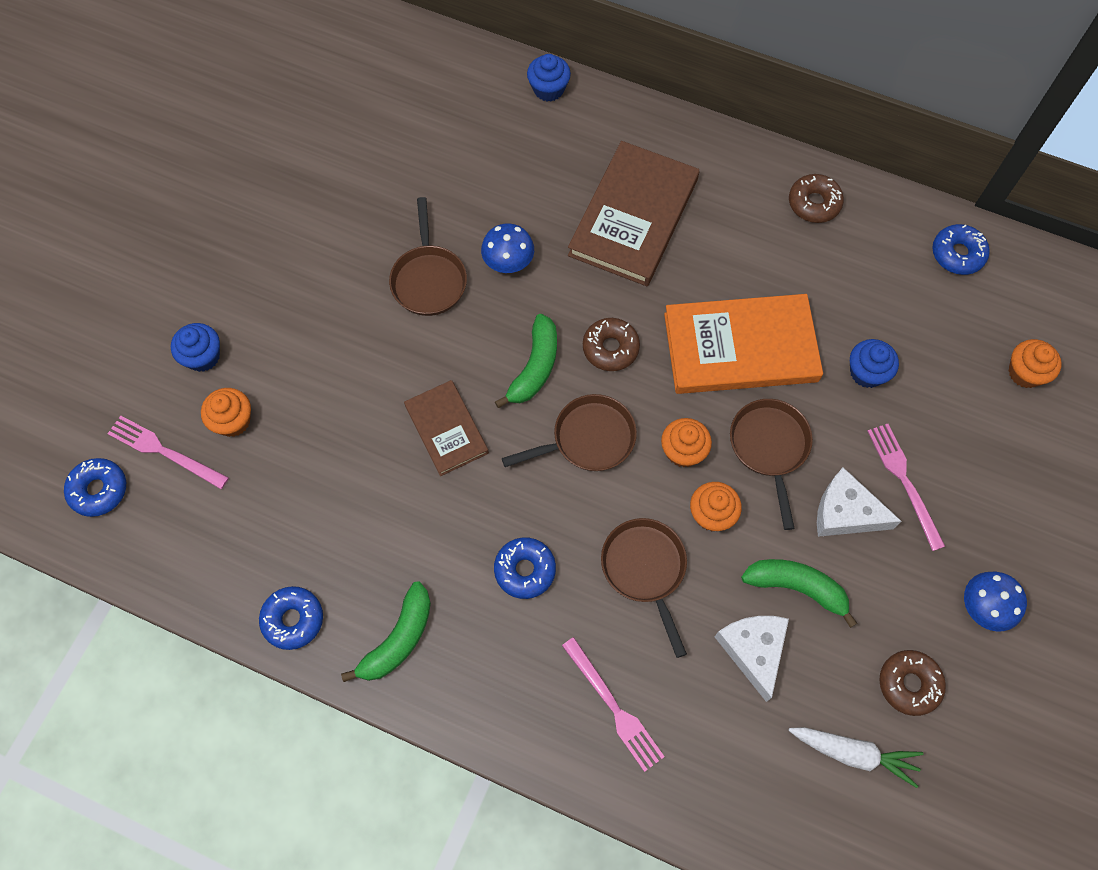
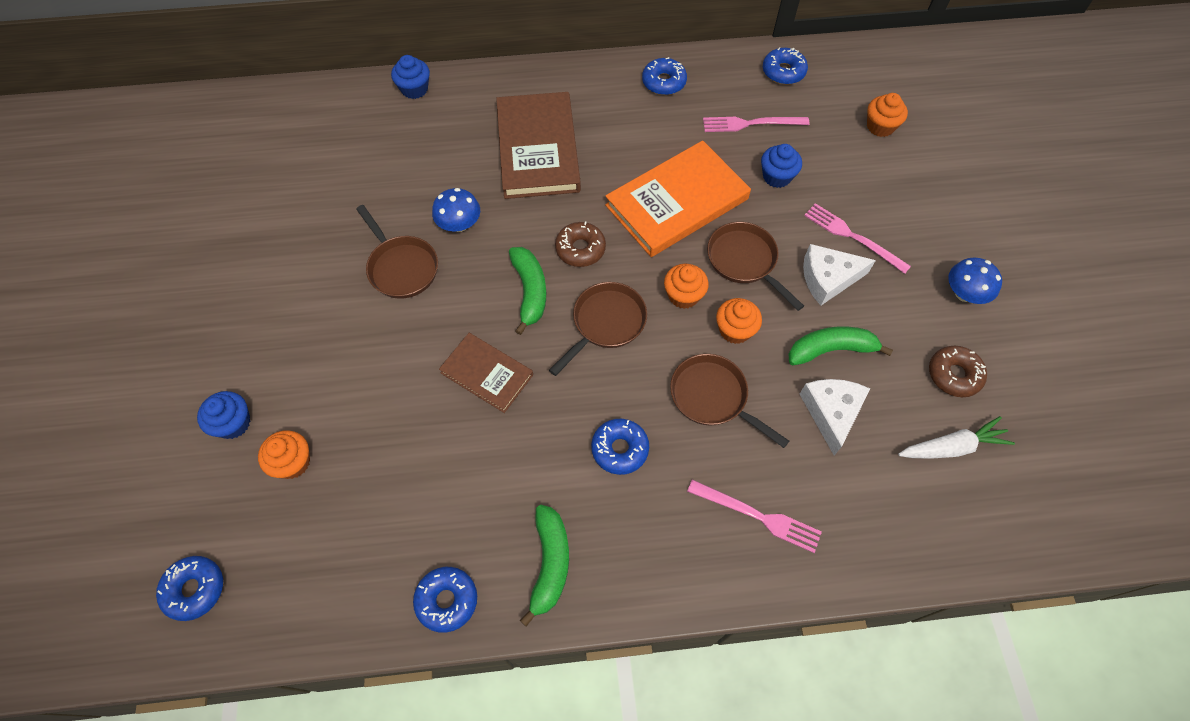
camera: 30 degrees left, 5 degrees down
(164, 451) = (242, 521): pink fork -> pink fork (751, 124)
(753, 650) = (831, 413): white cheese -> white cheese turned 45 degrees clockwise
(814, 203) = (663, 82): brown donut -> blue donut

